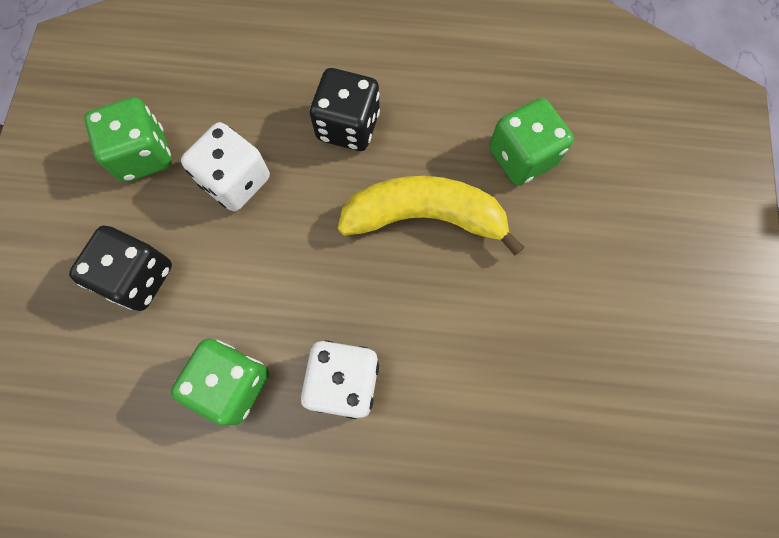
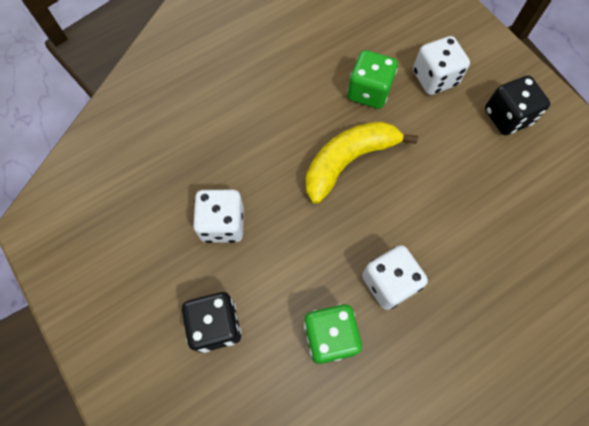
camera: 40 degrees left, 5 degrees down
(143, 155) = (149, 253): green dice -> none
(348, 126) = (260, 144): black dice -> black dice (507, 117)
(617, 199) = (434, 78): none -> white dice

